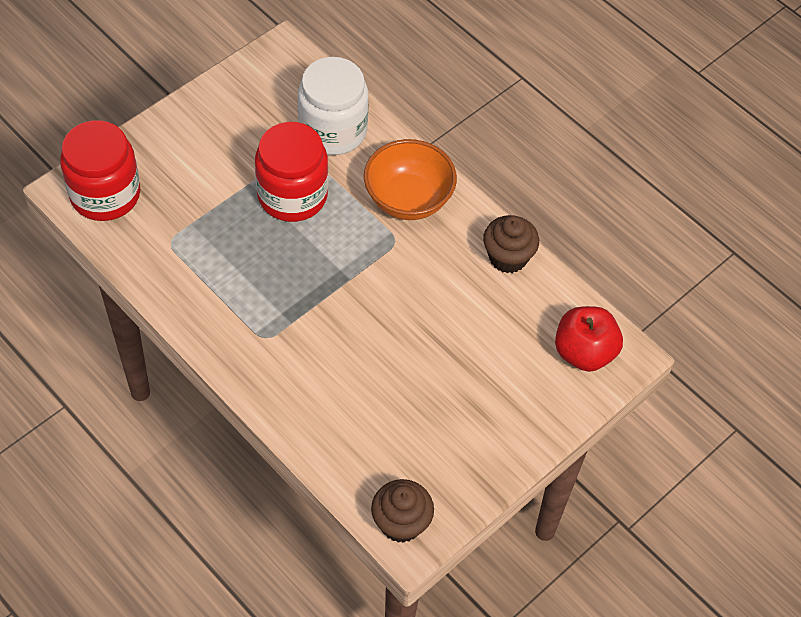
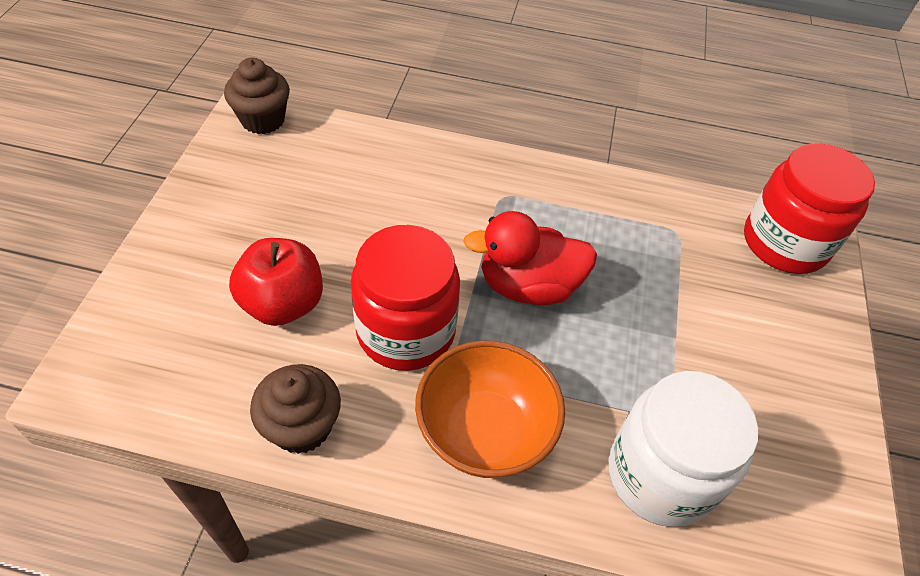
camera: 145 degrees right, 5 degrees down
(292, 195) = (618, 352): red jar -> red jar (406, 331)
(309, 263) = (528, 286): none -> red duck
(584, 352) = (138, 356): red apple -> red apple (283, 303)

